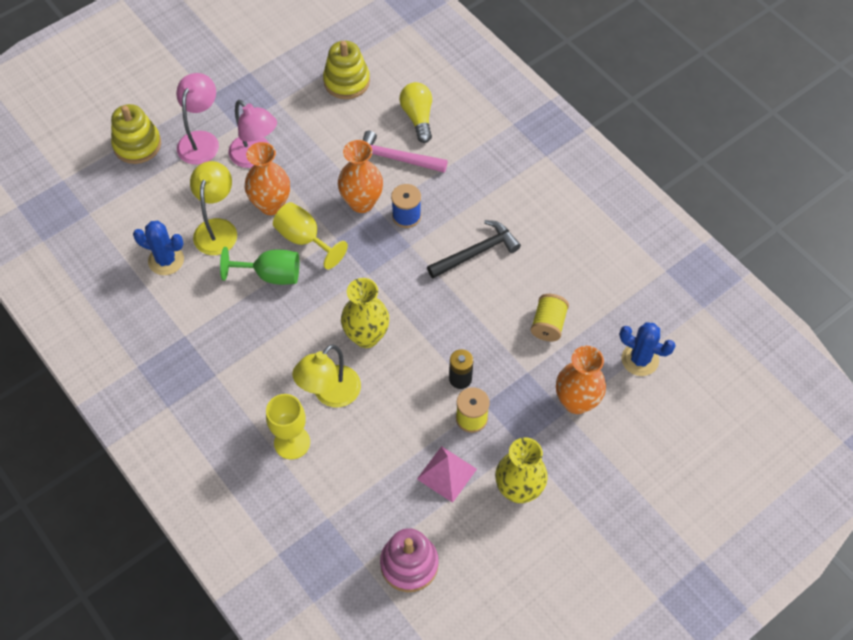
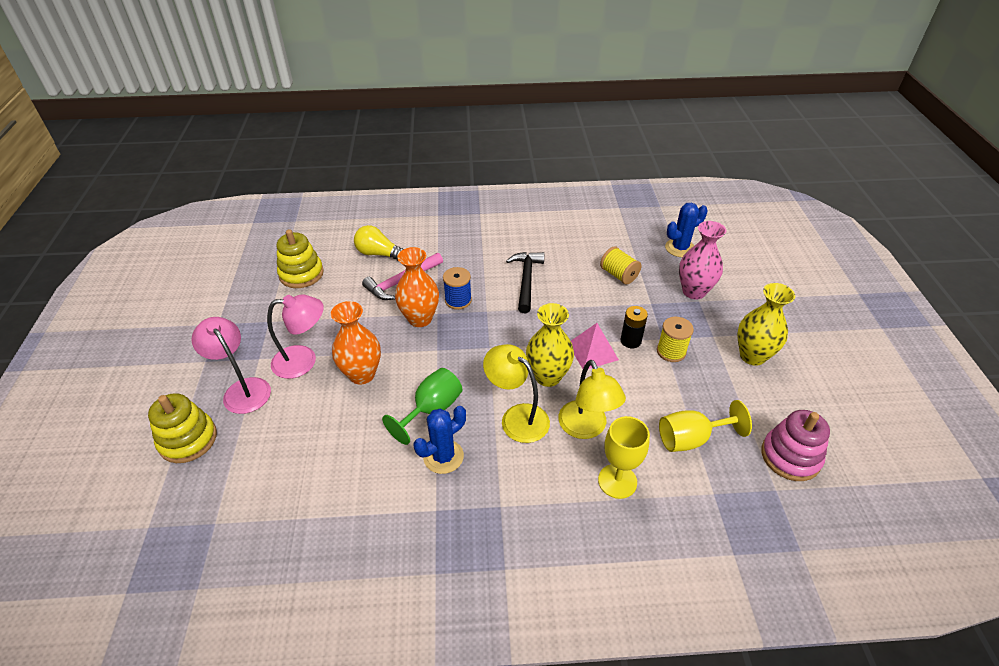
camera: 55 degrees left, 15 degrees down
(166, 260) = (338, 482): blue cactus -> blue cactus (443, 456)
(217, 228) = (346, 424): yellow lamp -> yellow lamp (517, 417)
(304, 239) = (418, 369): yellow goblet -> yellow goblet (691, 439)
(446, 474) = (714, 390): pink pyramid -> pink pyramid (592, 351)
(576, 402) = (693, 291): orange vase -> pink vase

